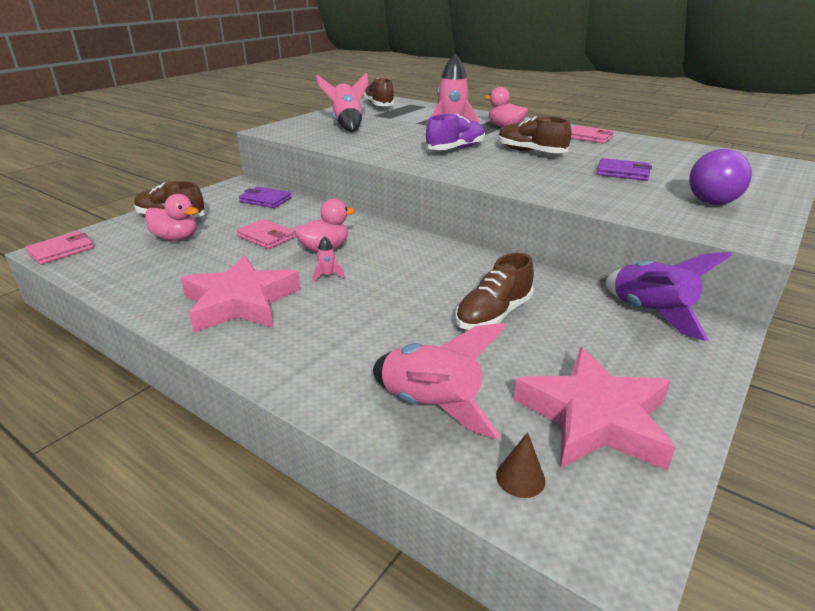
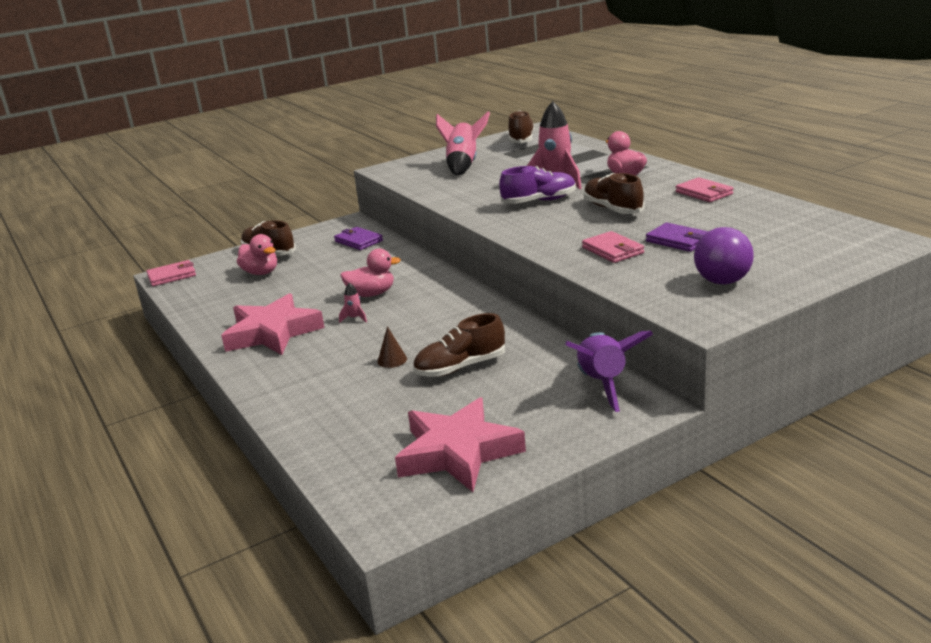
camera: 25 degrees right, 5 degrees down
(266, 237) = (332, 278): pink wallet -> pink wallet (612, 250)
(431, 406) = (347, 425): pink rocket -> none
(520, 478) = (365, 477): brown cone -> brown cone (392, 360)

